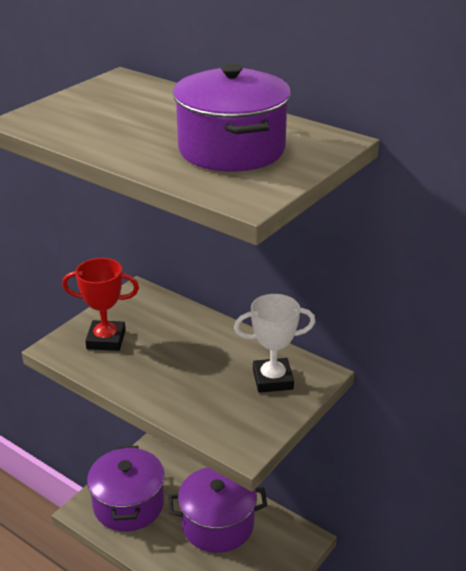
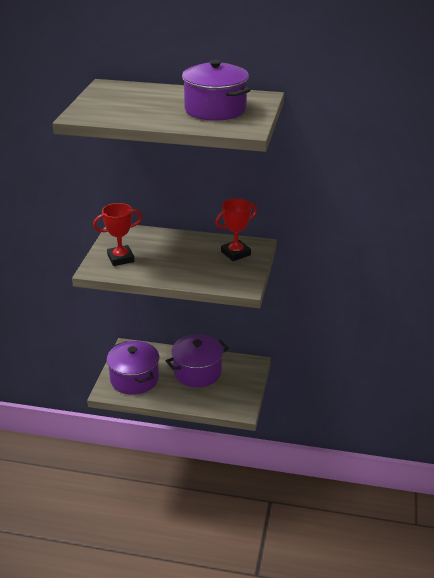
camera: 25 degrees left, 0 degrees up
(272, 379) = (235, 253): white trophy -> red trophy

